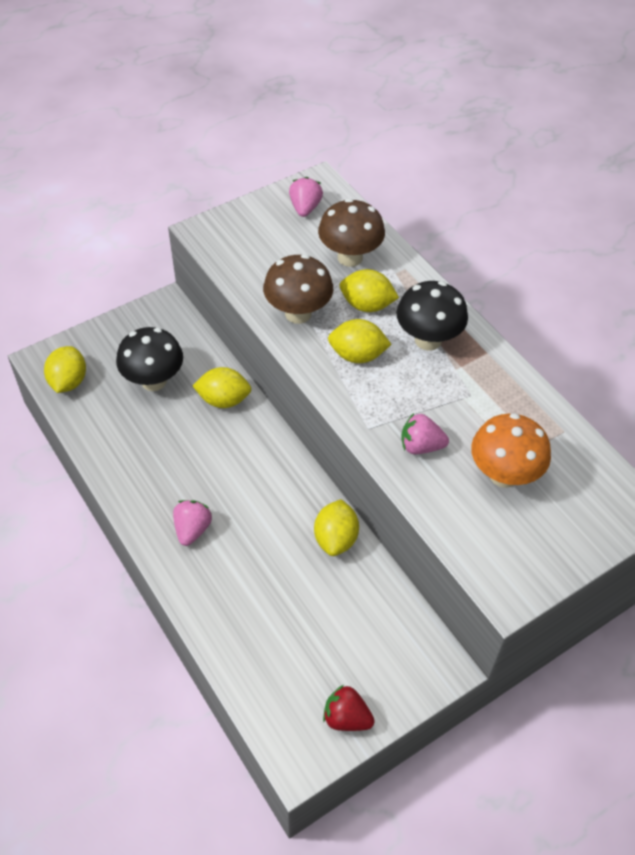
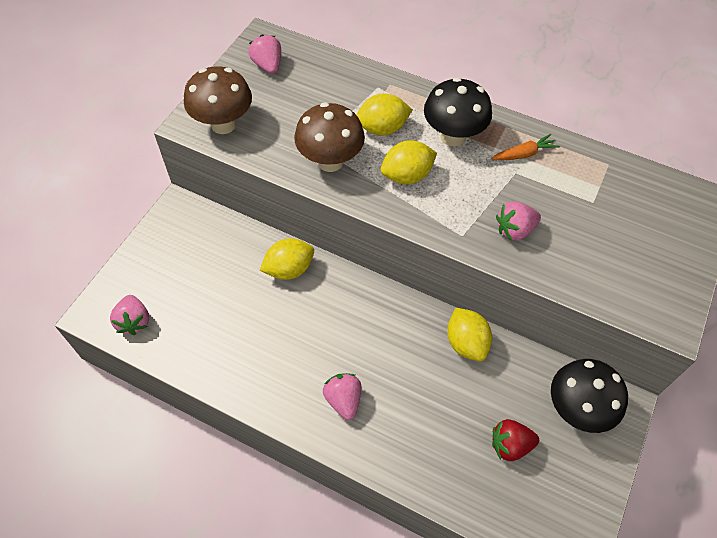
camera: 30 degrees left, 5 degrees up
(68, 382) = (134, 321): yellow lemon -> pink strawberry
(154, 381) = (214, 282): black mushroom -> black mushroom (577, 409)
(346, 718) = (583, 493): red strawberry -> red strawberry (510, 445)
(350, 257) = (338, 93): brown mushroom -> brown mushroom (223, 124)
(485, 385) = (524, 154): none -> orange carrot
(503, 475) = (593, 222): orange mushroom -> none

